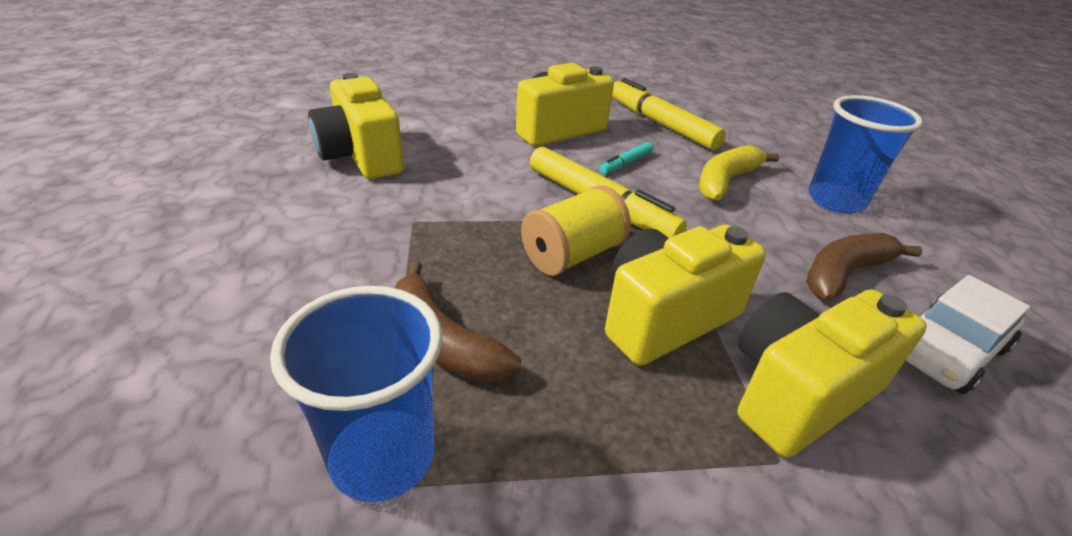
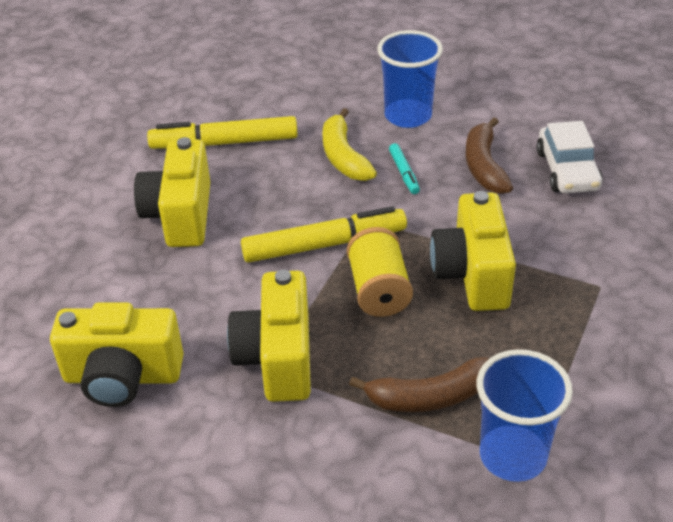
camera: 55 degrees left, 5 degrees up
(625, 163) = (275, 200): turquoise marker -> turquoise marker (404, 173)
(798, 393) = (563, 251): yellow camera -> yellow camera (277, 358)

